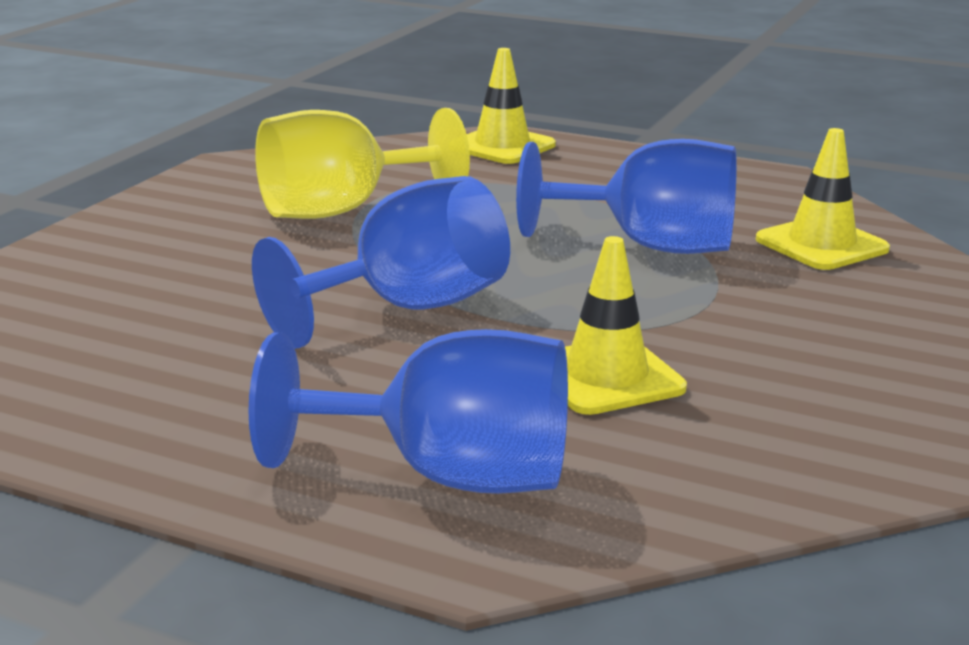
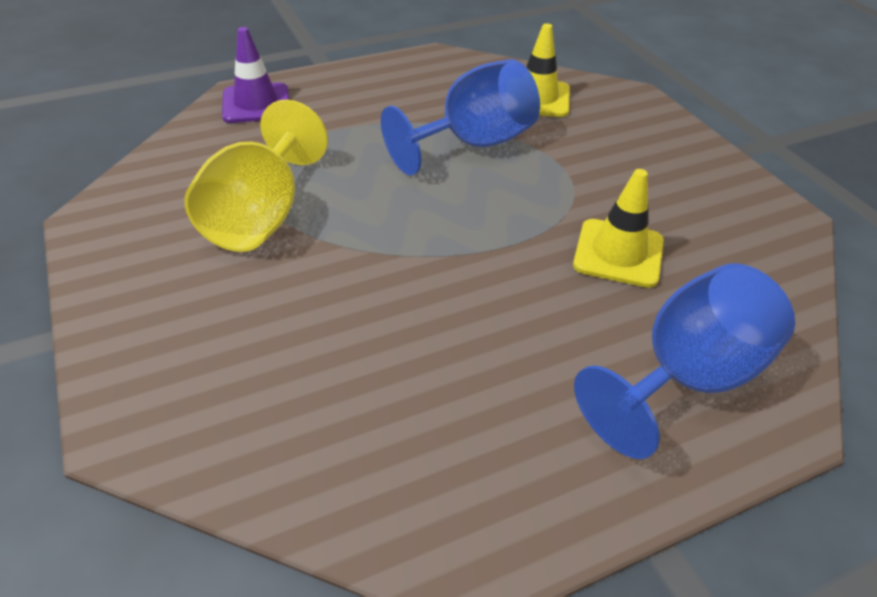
camera: 50 degrees left, 20 degrees up
(408, 308) = (450, 273): blue goblet -> none
(502, 146) = (256, 104): yellow traffic cone -> purple traffic cone

